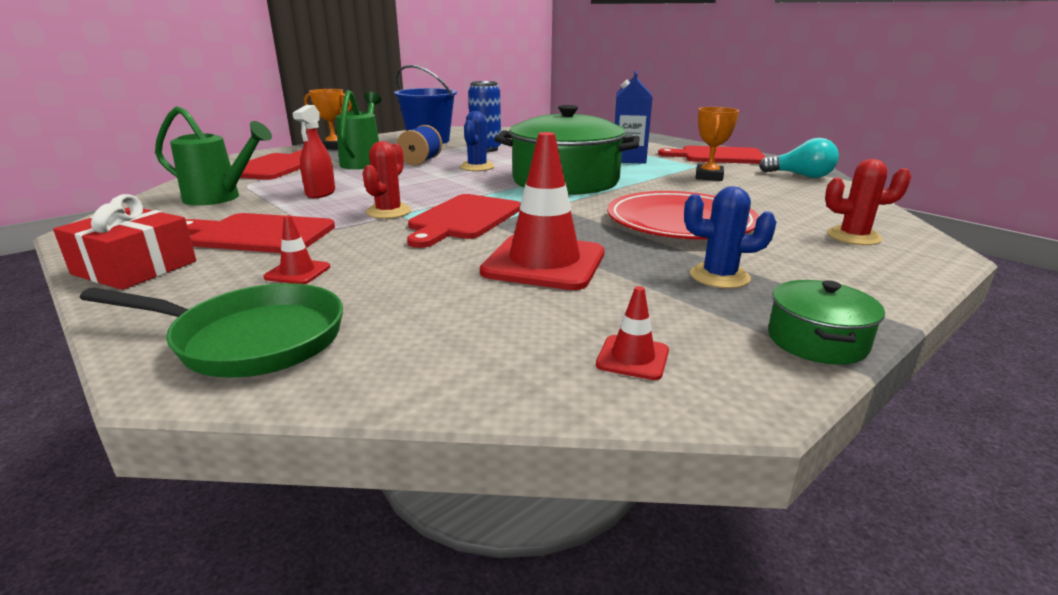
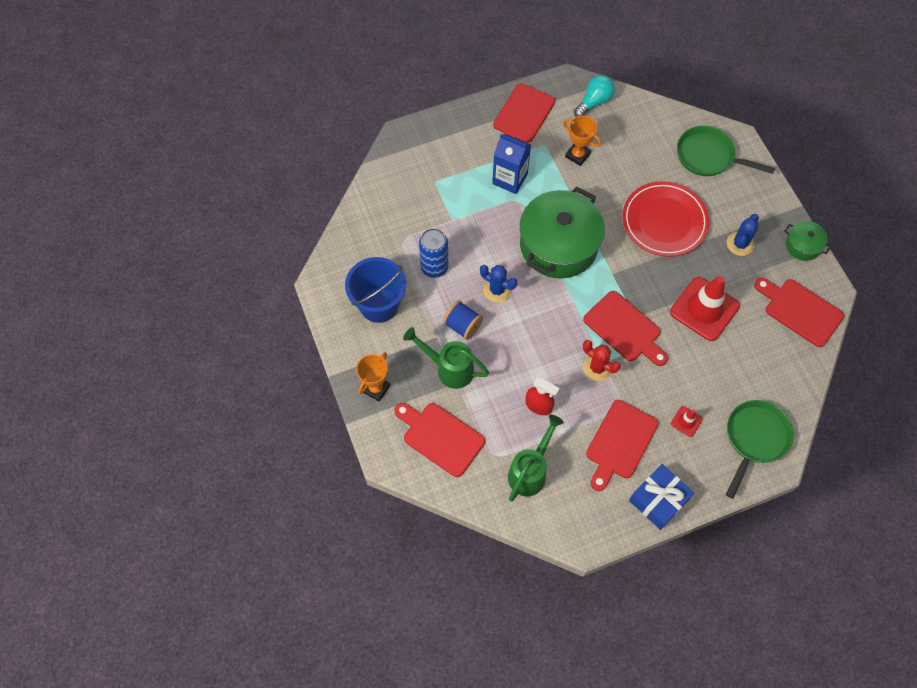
camera: 70 degrees left, 40 degrees up
(135, 268) = (658, 500): red gift -> blue gift
(632, 358) = (800, 310): red traffic cone -> red cutting board
(853, 237) = (709, 157): red cactus -> green pan

